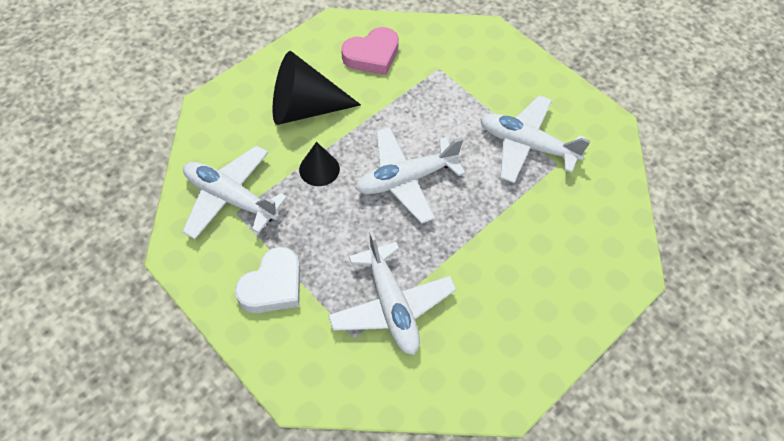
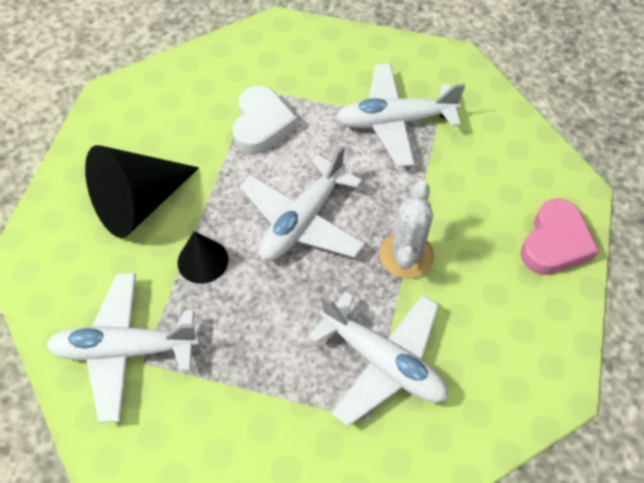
camera: 30 degrees left, 0 degrees up
(273, 286) = (243, 419): white heart -> white heart (262, 125)
(372, 55) = (173, 109): pink heart -> pink heart (555, 243)
(462, 244) = (406, 255): none -> white cactus

